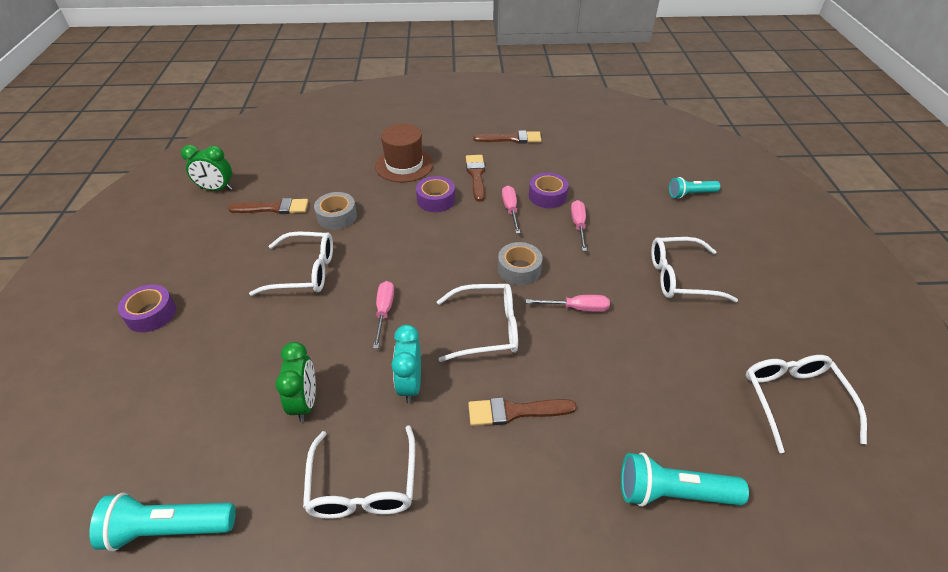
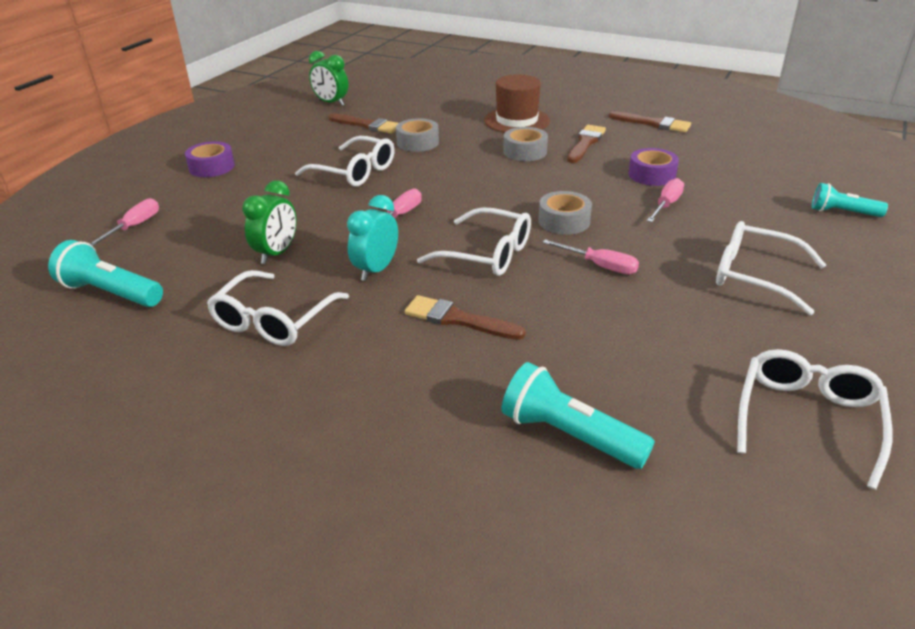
camera: 30 degrees right, 10 degrees down
(436, 200) = (525, 152): purple tape -> grey tape
(510, 210) = (598, 176): pink screwdriver -> pink screwdriver (134, 227)

